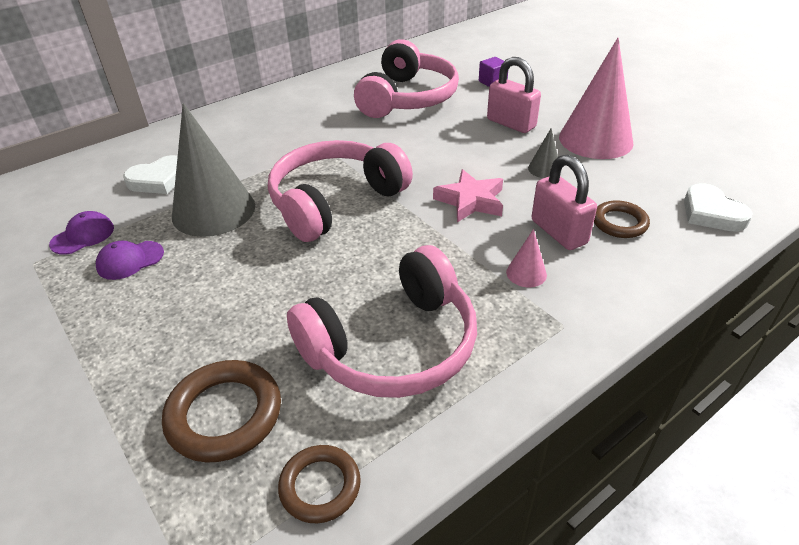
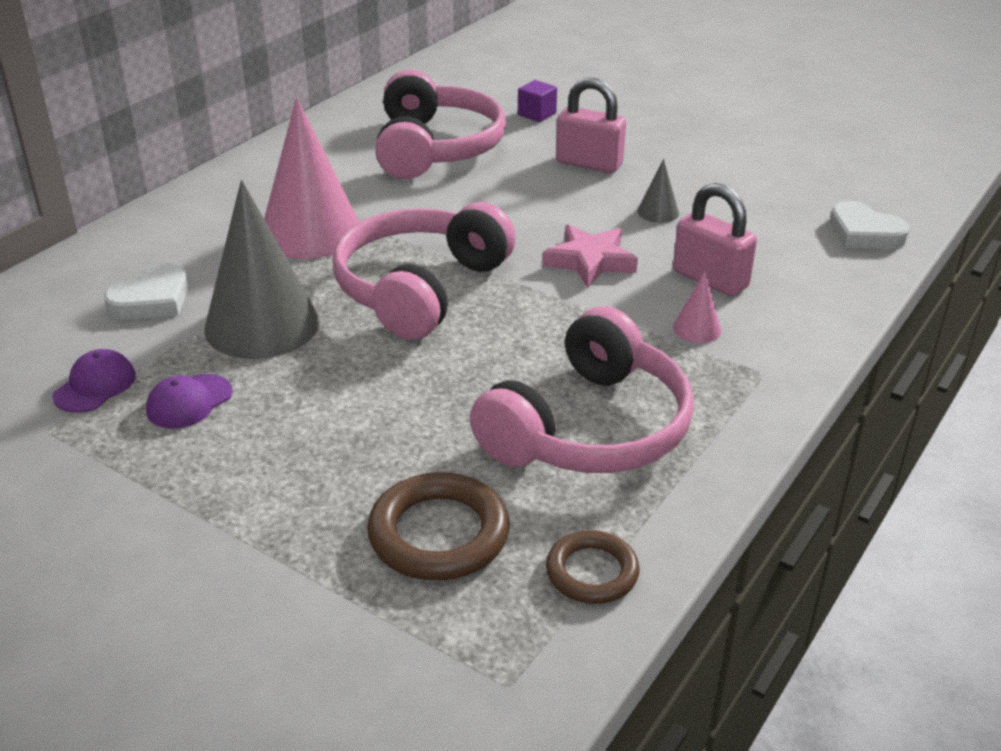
camera: 20 degrees left, 5 degrees down
(595, 139) = (700, 169): pink cone -> pink cone (311, 232)
(619, 223) = (772, 259): brown ring -> none

